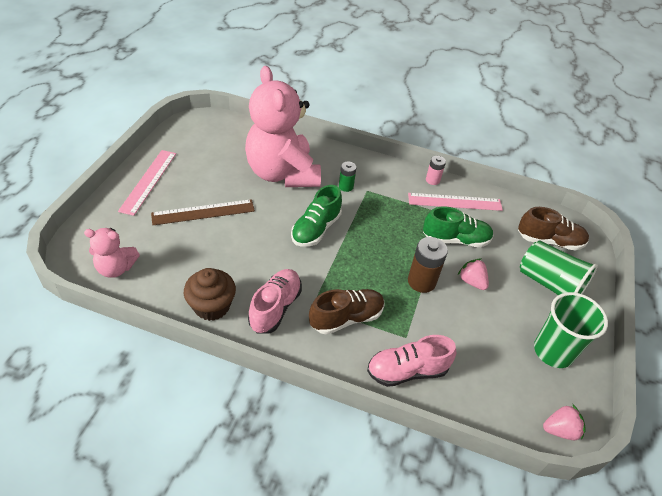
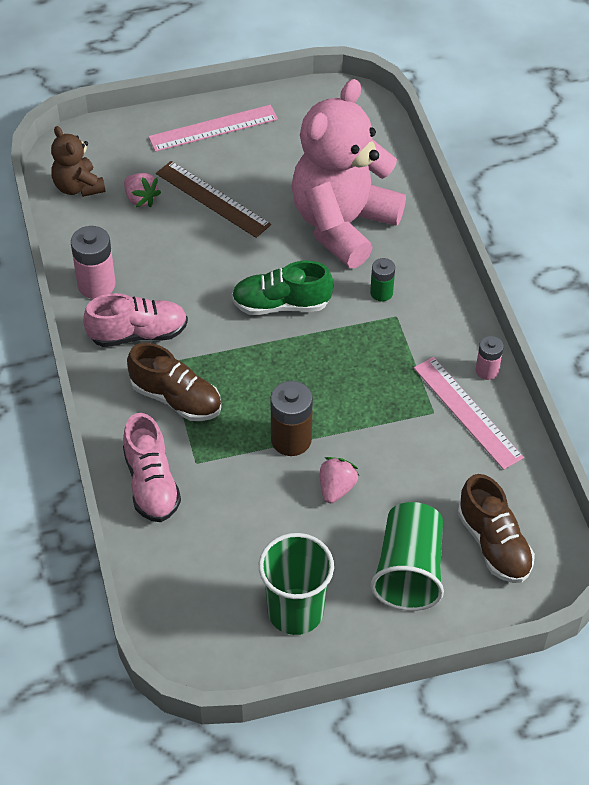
camera: 60 degrees right, 5 degrees up
(116, 268) = (78, 187): pink teddy bear -> brown teddy bear
(212, 306) = (96, 285): brown cupcake -> pink battery
(407, 371) = (151, 484): pink shoe -> pink shoe turned 150 degrees counterclockwise
(455, 239) = (395, 442): green shoe -> none
(560, 430) = (186, 653): pink strawberry -> pink strawberry (141, 199)

